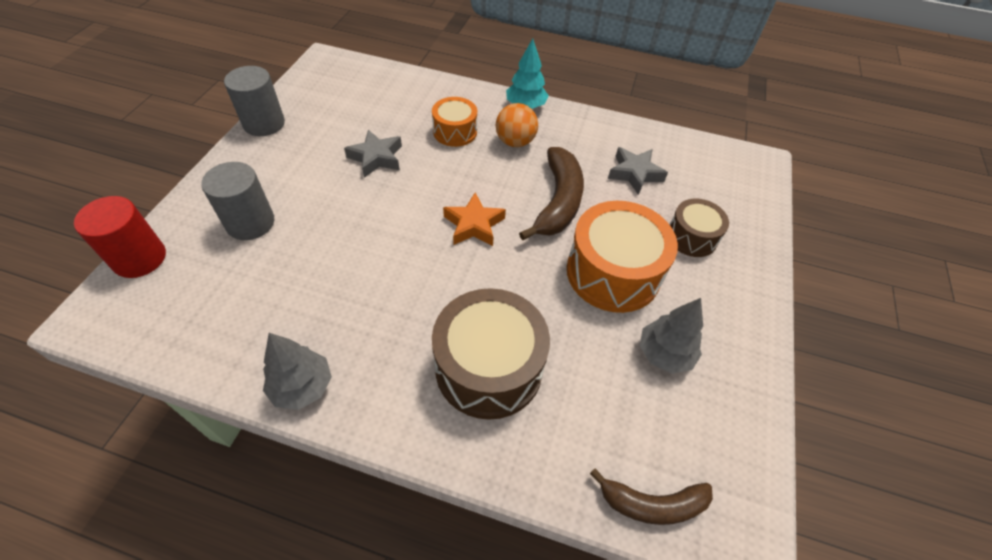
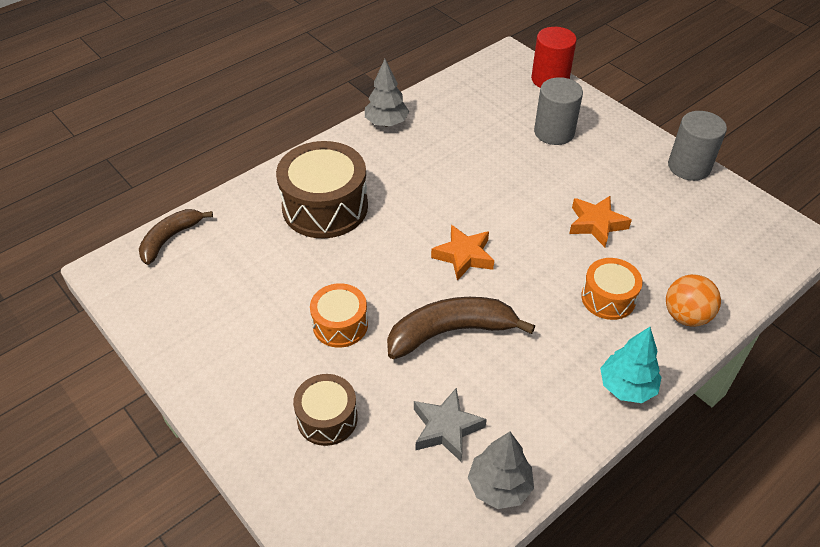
camera: 125 degrees right, 5 degrees down
(376, 157) = (596, 224): grey star -> orange star
(515, 142) = (563, 342): orange ball -> orange ball (686, 316)
(558, 202) = (450, 332): brown banana -> brown banana turned 120 degrees clockwise
(613, 272) = (340, 325): orange drum -> orange drum, size x0.57
(664, 354) = (244, 310): grey tree -> grey tree (499, 486)

